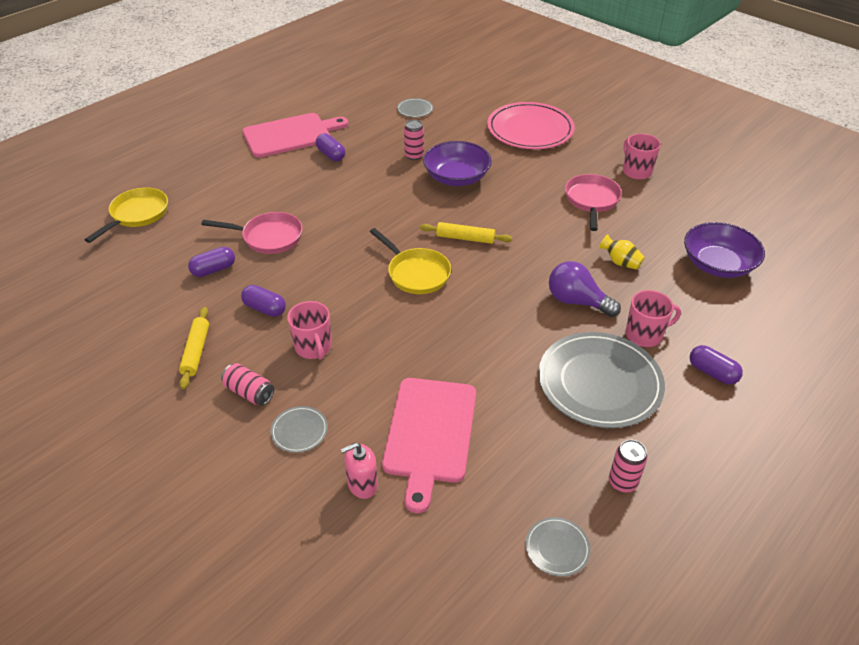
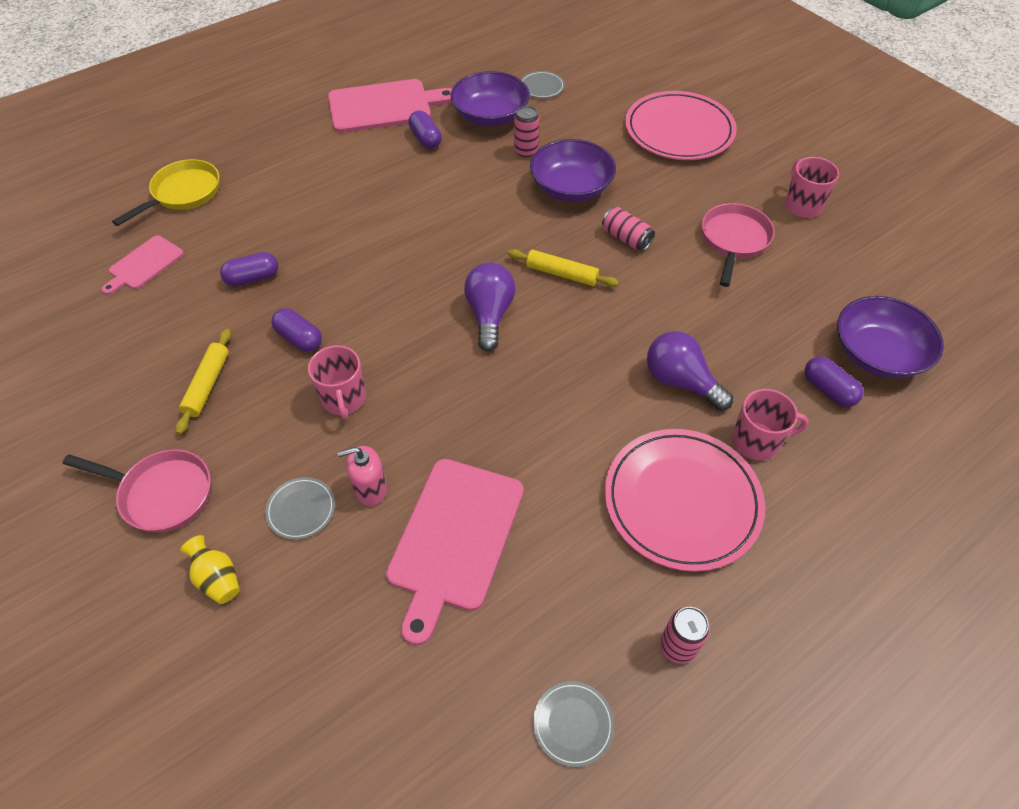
camera: 10 degrees right, 10 degrees up
(117, 270) = (144, 264): none -> pink cutting board
(249, 392) = (255, 448): pink can -> pink can (626, 238)
(268, 237) = (326, 242): pink pan -> pink pan (162, 493)
(362, 484) = (358, 594): pink soap dispenser -> pink soap dispenser (370, 489)
(379, 133) = (490, 115): none -> purple bowl
(416, 273) = (490, 314): yellow pan -> purple light bulb
(599, 383) = (682, 501): grey plate -> pink plate
(620, 262) = (750, 333): yellow vase -> yellow vase (217, 578)
(712, 373) = (832, 509): purple capsule -> purple capsule (828, 390)

